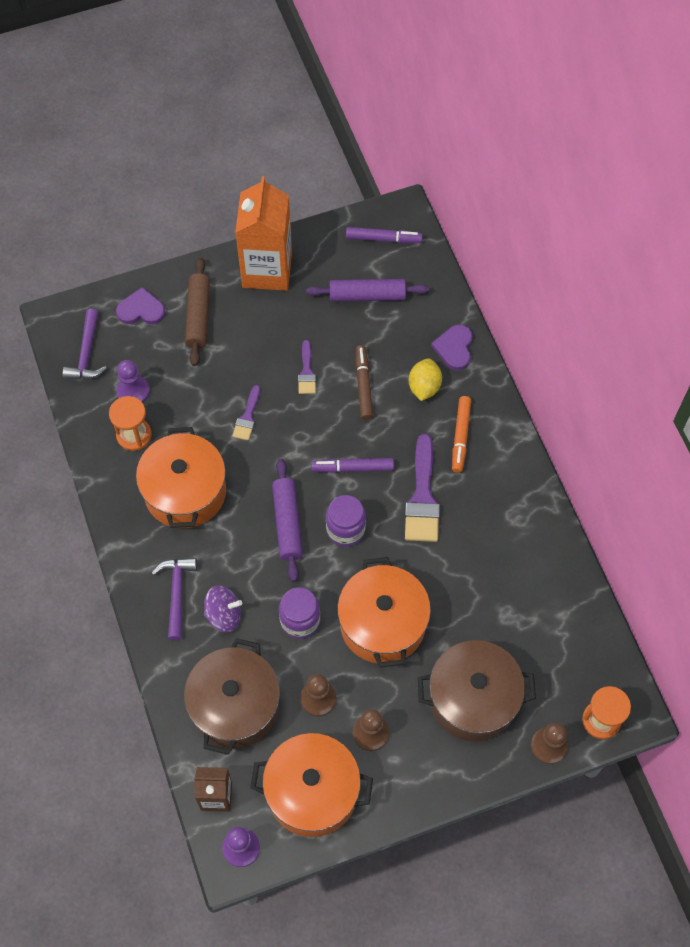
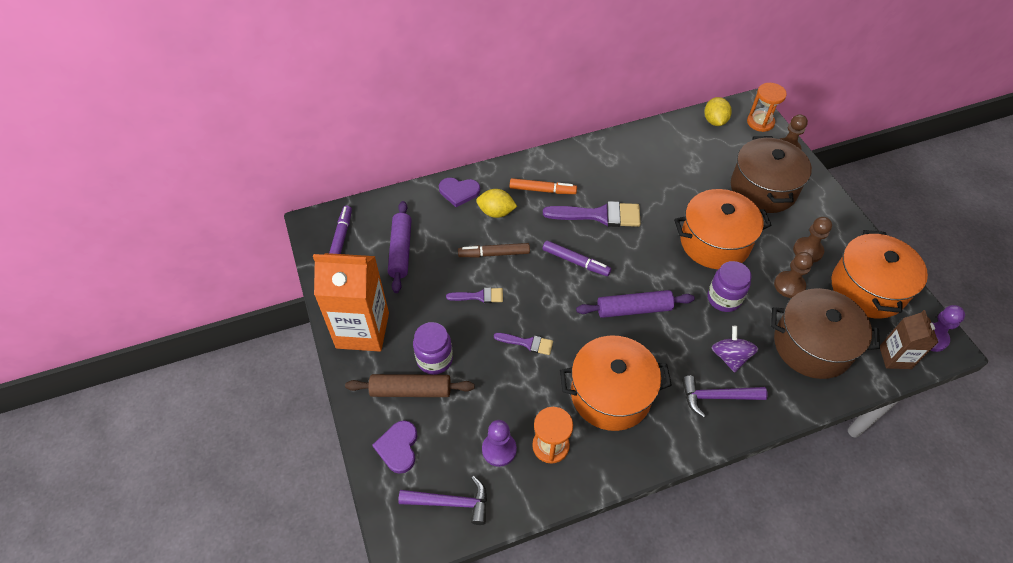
camera: 90 degrees left, 10 degrees down
(345, 530) = (635, 267): purple jar -> purple jar (434, 359)
(352, 468) = (575, 262): purple marker -> purple marker turned 60 degrees counterclockwise
(598, 657) = (714, 121): none -> yellow lemon

